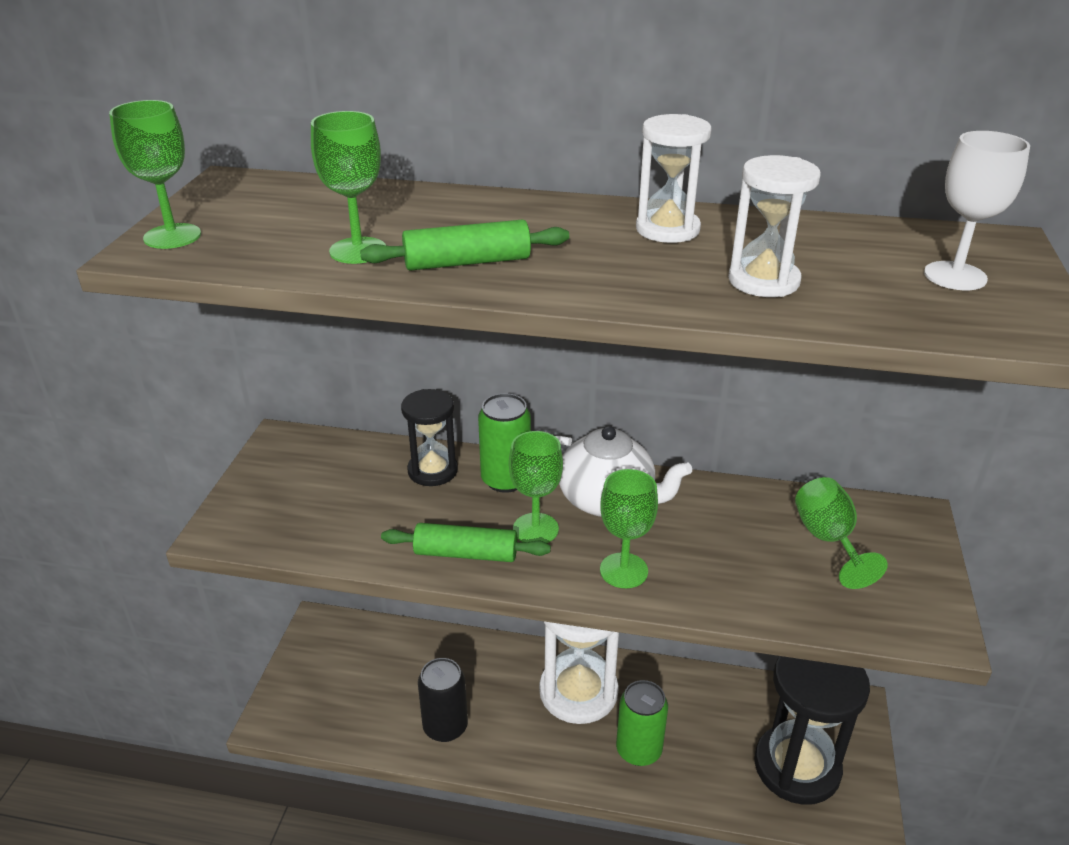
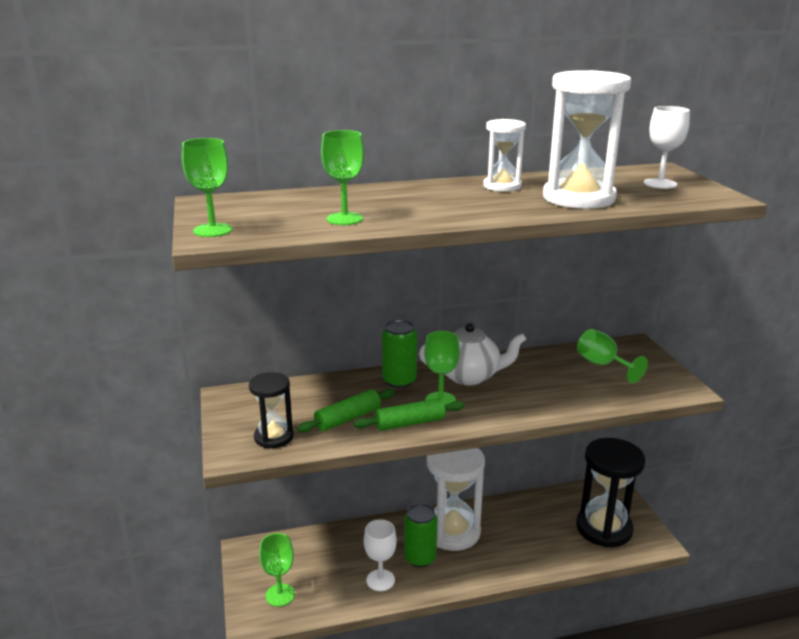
camera: 25 degrees left, 10 degrees down
(432, 470) = (348, 387): black hourglass -> black hourglass (273, 437)
(445, 726) = (380, 580): black can -> white goblet
(467, 262) = (416, 214): green rolling pin -> green rolling pin (348, 418)
(623, 570) = (509, 406): green goblet -> green goblet (280, 595)
(638, 750) = (510, 550): green can -> green can (420, 558)
(763, 281) = (578, 198): white hourglass -> white hourglass, size x1.79

